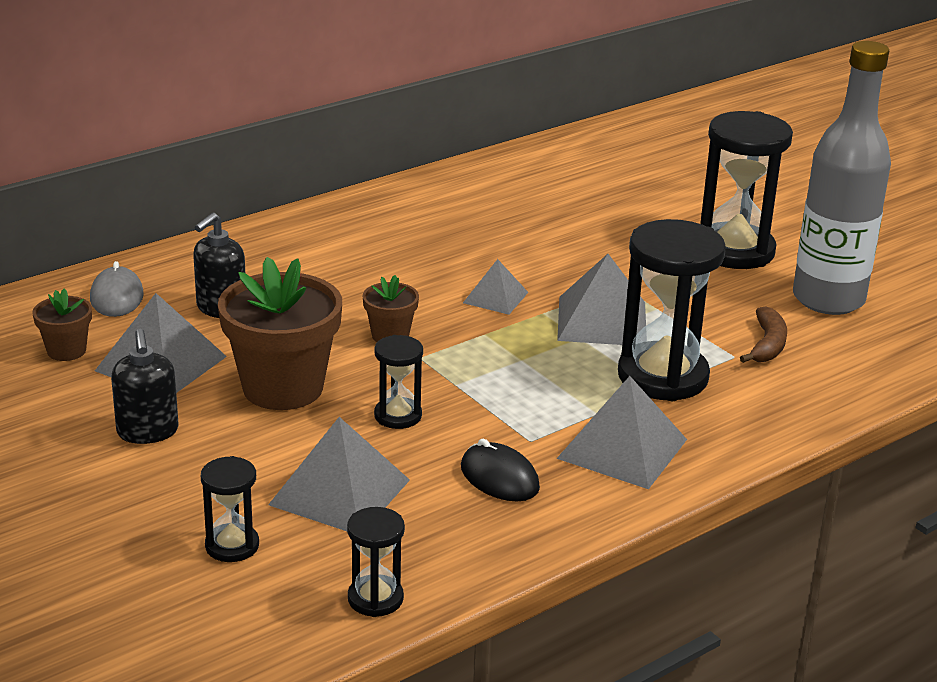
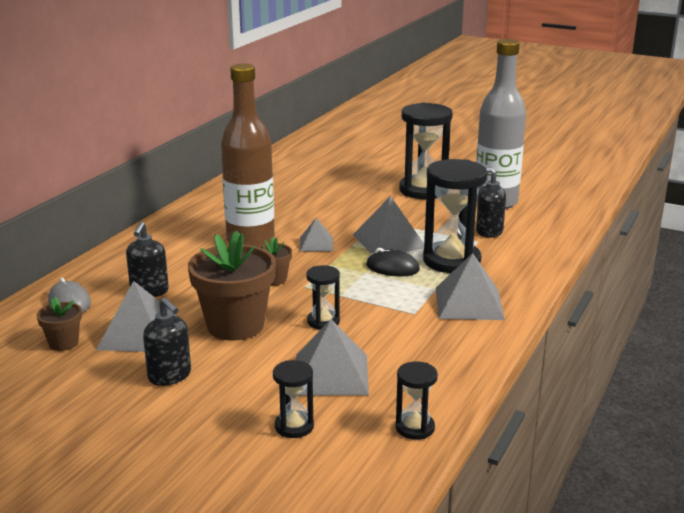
camera: 25 degrees left, 5 degrees down
(412, 268) = (250, 240): none -> brown bottle
(499, 478) = (417, 338): black mouse -> black mouse (392, 267)
(767, 345) = (489, 231): brown banana -> black soap dispenser

